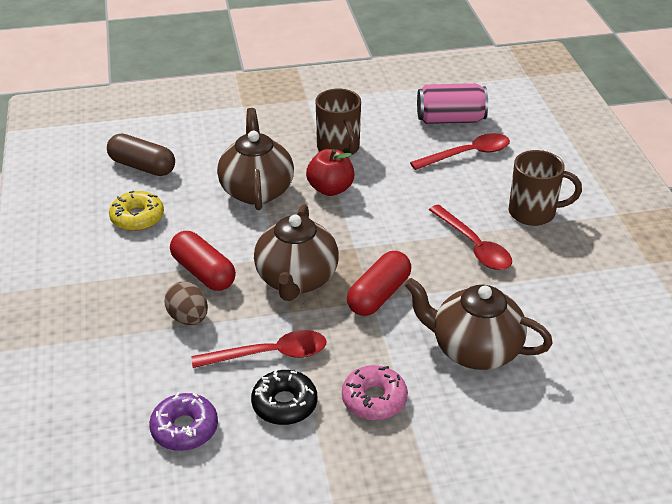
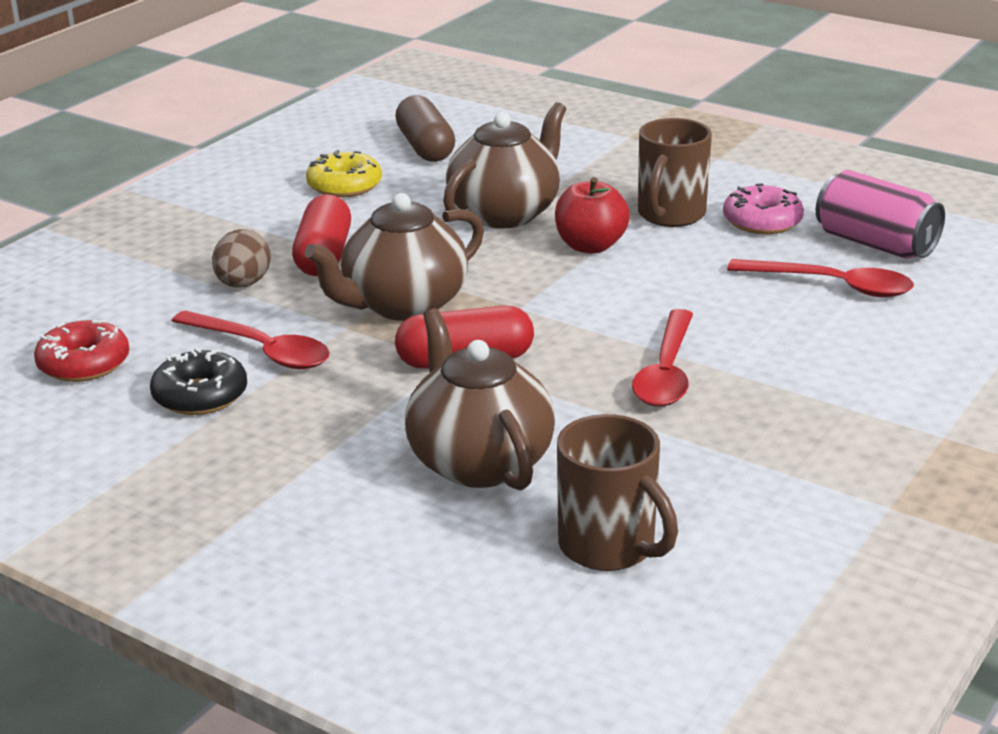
camera: 45 degrees right, 10 degrees down
(184, 428) = (84, 364): purple donut -> red donut
(374, 399) = (289, 441): pink donut -> pink donut (762, 221)
(534, 213) = (814, 379): brown mug -> brown mug (609, 547)

